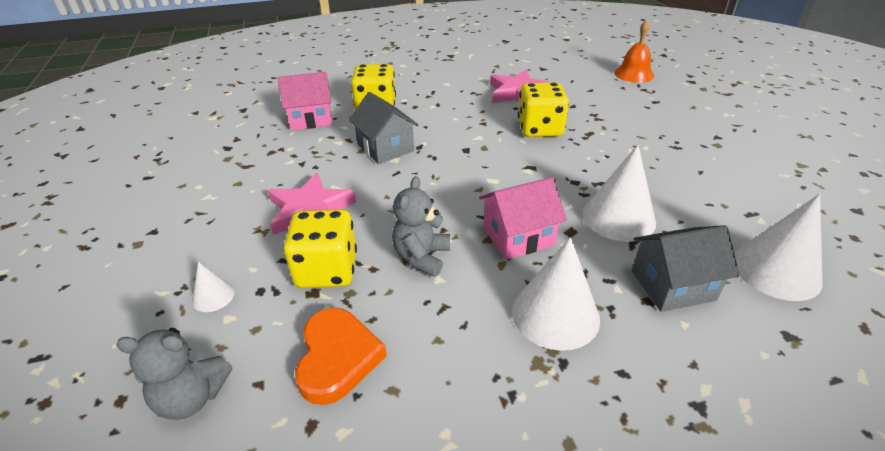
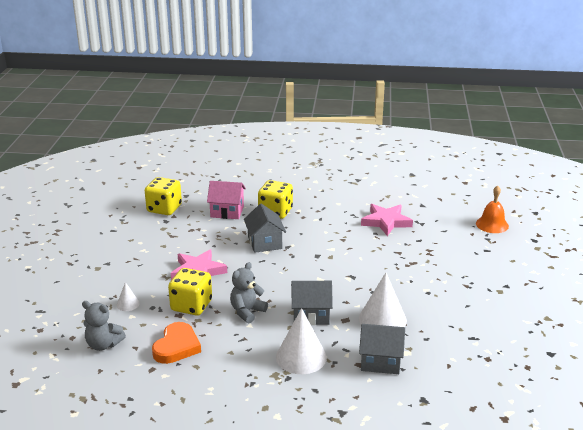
camera: 20 degrees right, 10 degrees down
(518, 236) = (311, 315): pink house -> grey house
(540, 129) = (379, 252): yellow dice -> yellow dice (164, 209)
(776, 270) = (452, 370): white cone -> none

